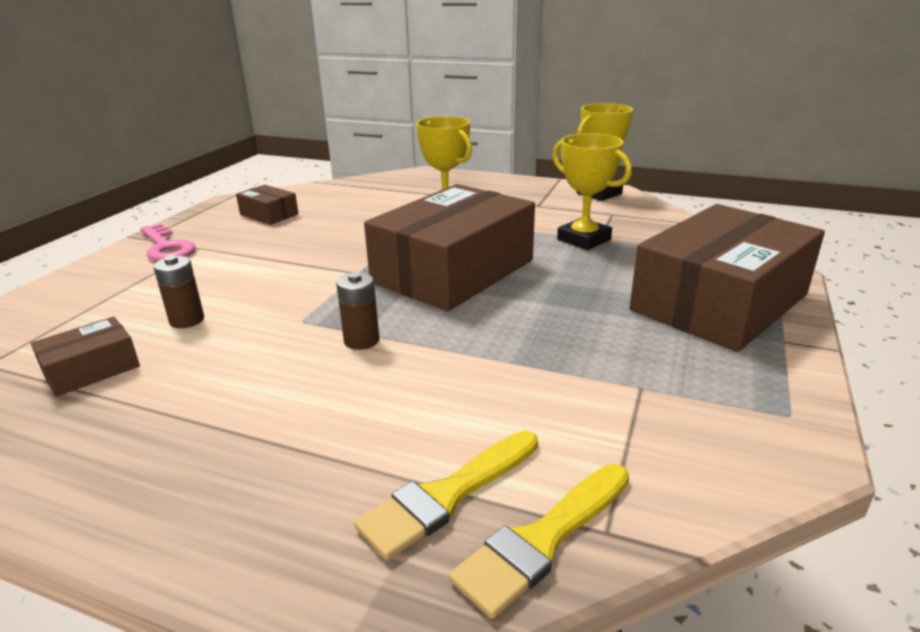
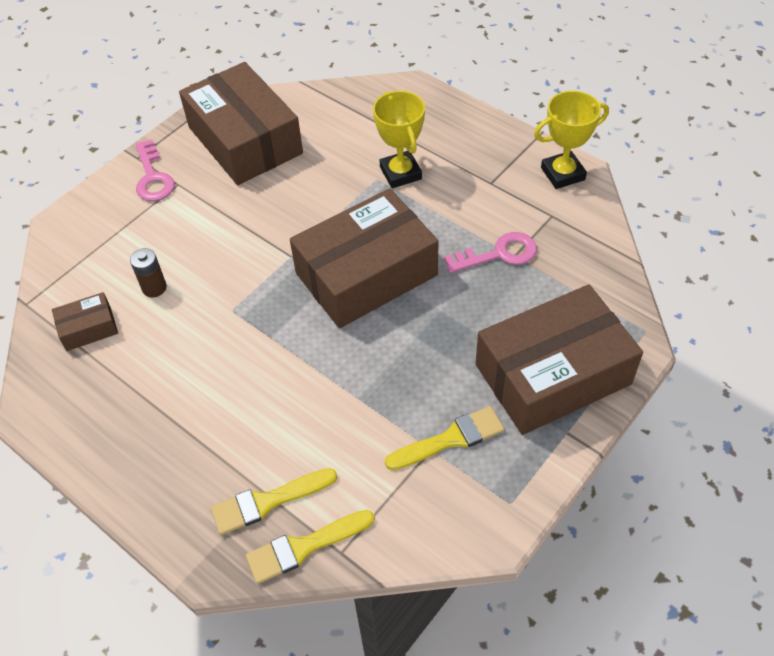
camera: 20 degrees right, 25 degrees up
(269, 214) = (245, 140): brown box -> brown box, size x2.30
(361, 340) = (266, 346): brown battery -> none
(583, 239) = (499, 254): yellow trophy -> pink key
(657, 373) = (450, 439): none -> yellow brush

